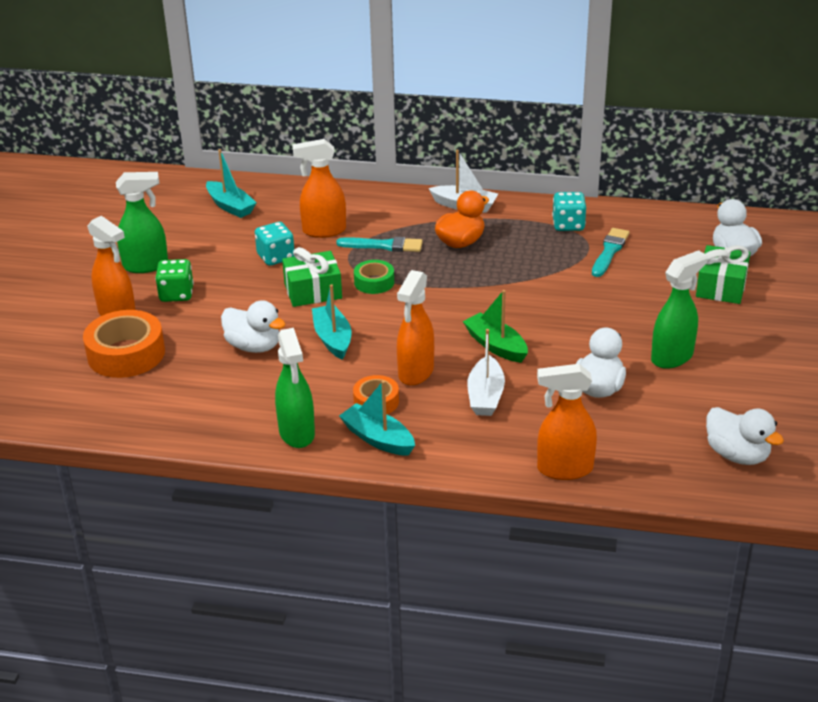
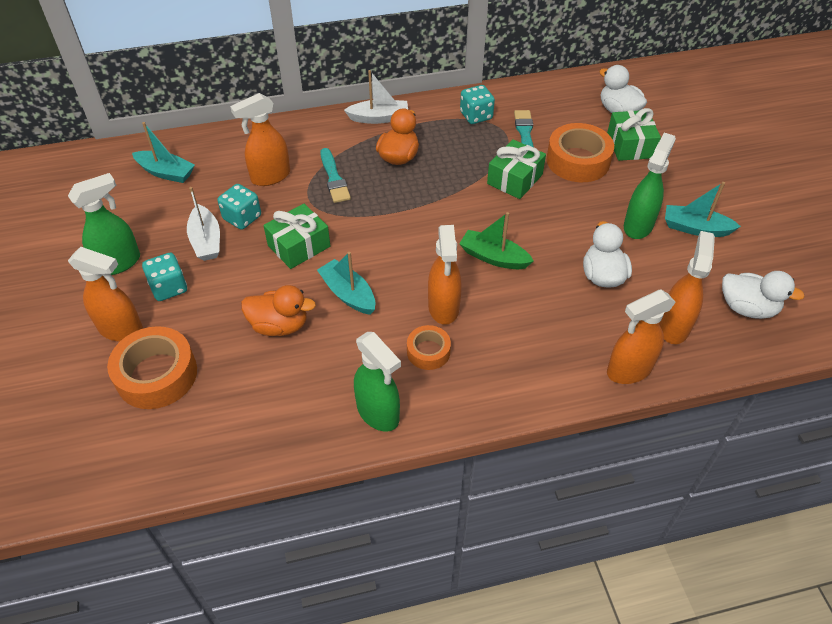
camera: 25 degrees left, 15 degrees up
(176, 294) = (169, 288): green dice -> turquoise dice
(254, 346) = (279, 325): white duck -> orange duck
(374, 282) = (349, 220): green tape -> none
(378, 439) = (454, 393): turquoise boat -> turquoise boat (695, 228)
(383, 246) = (334, 178): turquoise brush -> turquoise brush turned 90 degrees clockwise
(485, 396) = (517, 314): white boat -> white boat (206, 241)
(568, 287) = (515, 179): none -> green gift
(641, 448) = (673, 326): none -> orange spray bottle
(650, 287) = (578, 161): none -> orange tape

